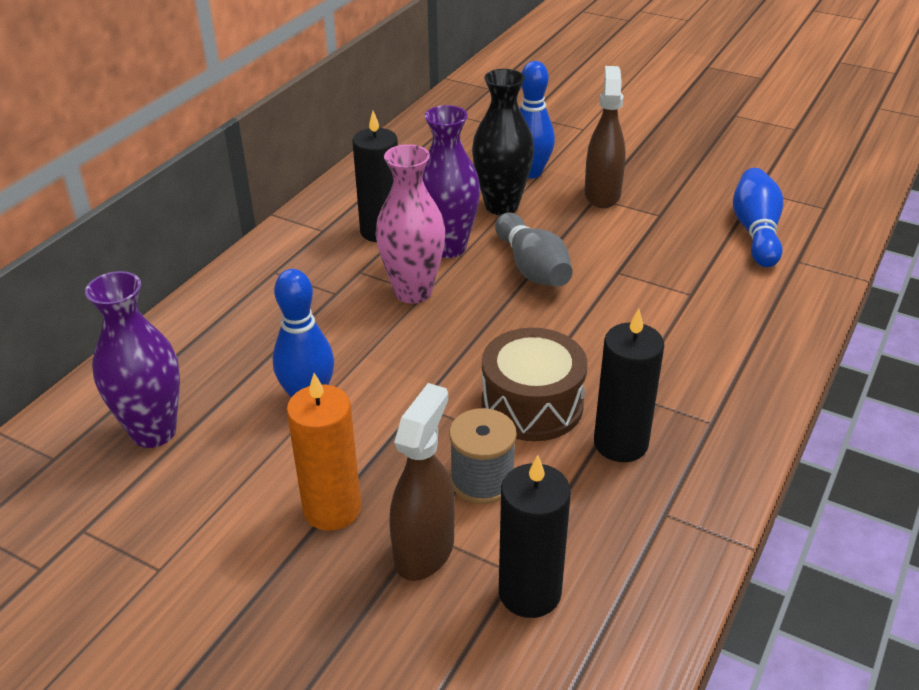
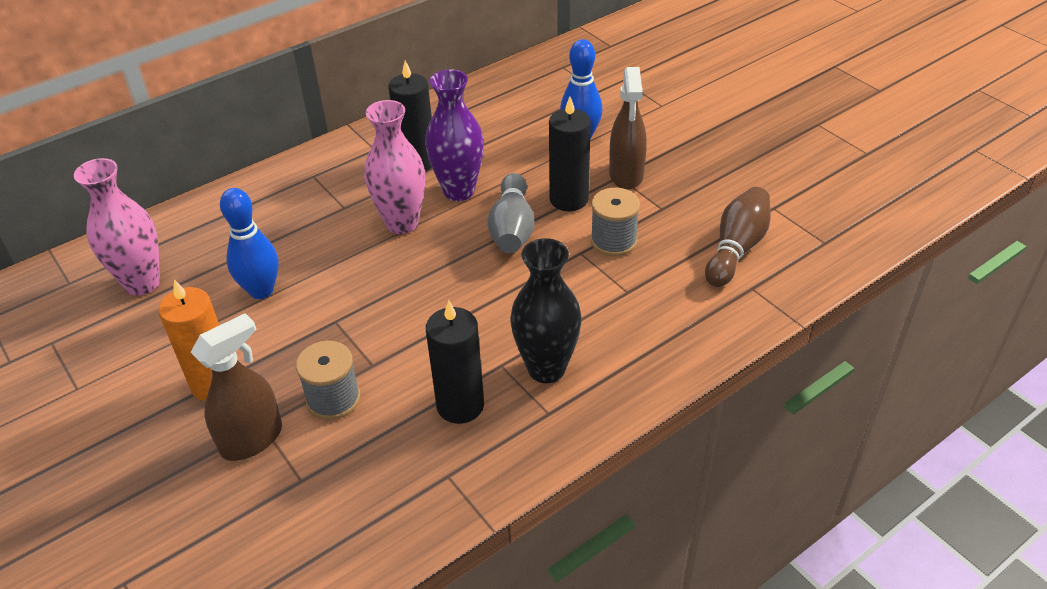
camera: 25 degrees right, 5 degrees up
(154, 432) = (142, 283): purple vase -> pink vase
(501, 206) = (531, 164): black vase -> black vase (546, 369)
(529, 592) = (299, 499): black candle -> black candle (569, 199)
(532, 405) = (418, 349): brown drum -> none
(602, 195) = (626, 175): brown spray bottle -> brown spray bottle turned 150 degrees clockwise
(640, 254) = (613, 241): none -> grey spool
(756, 232) = (736, 249): blue bowling pin -> brown bowling pin

